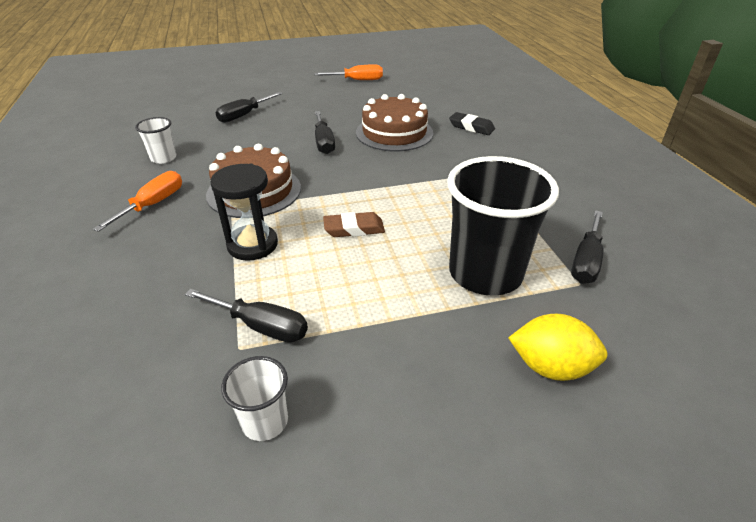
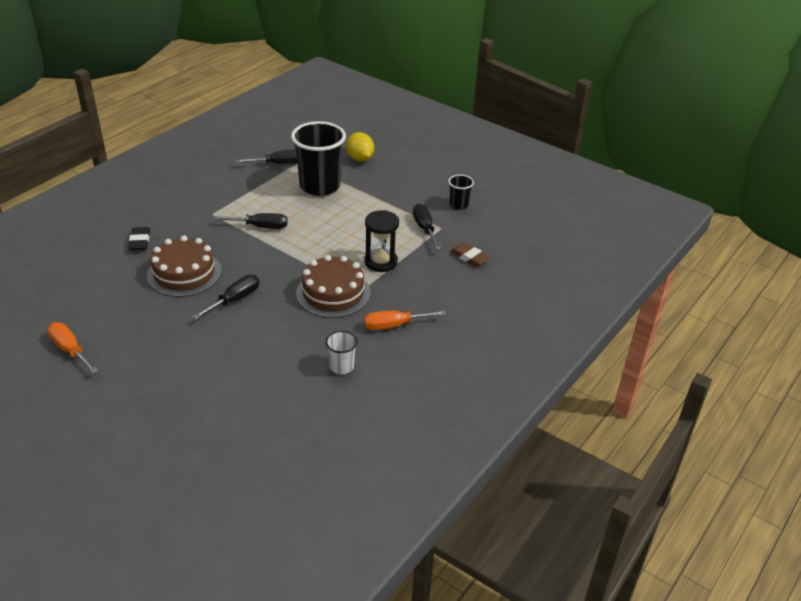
camera: 130 degrees left, 0 degrees up
(244, 115) = (226, 375): black screwdriver -> black screwdriver (261, 227)
(265, 421) = (458, 205): white cup -> black cup
(354, 229) = (328, 236): brown eraser -> brown eraser (469, 257)

